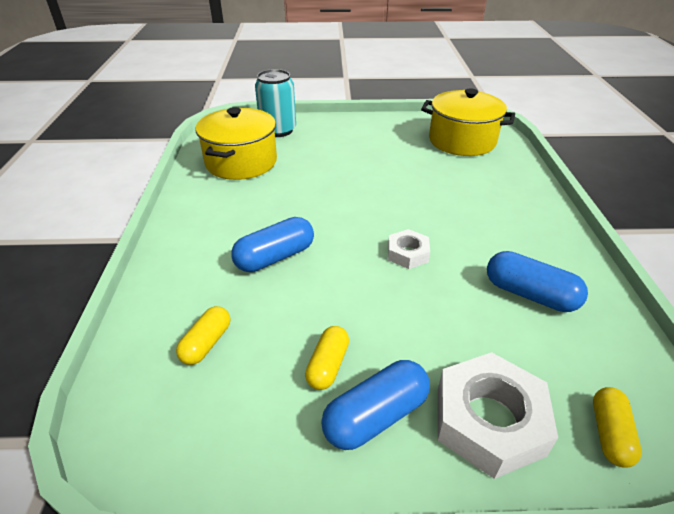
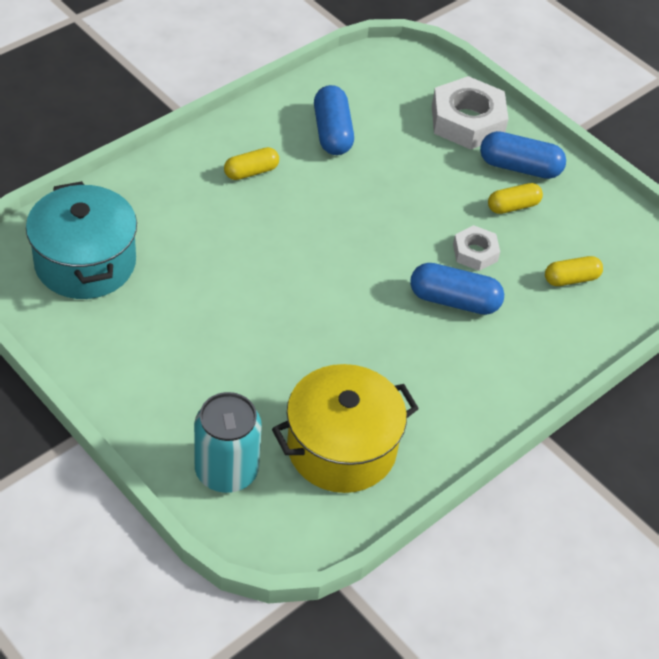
camera: 135 degrees left, 10 degrees up
(408, 253) = (356, 218): white nut -> white nut (475, 252)
(462, 141) = (85, 263): yellow pot -> turquoise pot
(609, 434) = (422, 75): yellow capsule -> yellow capsule (251, 172)

